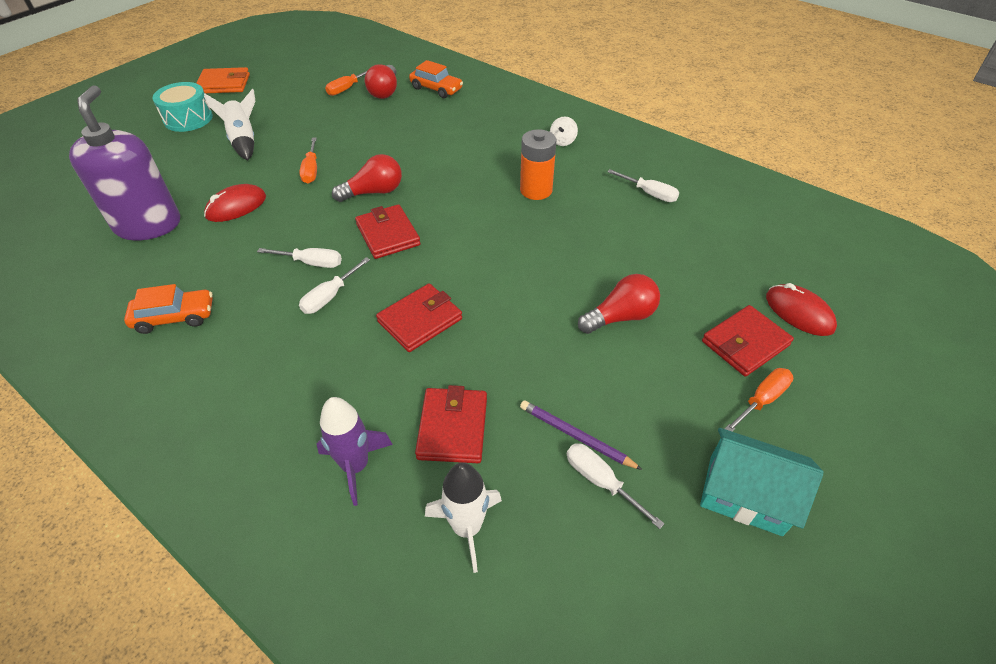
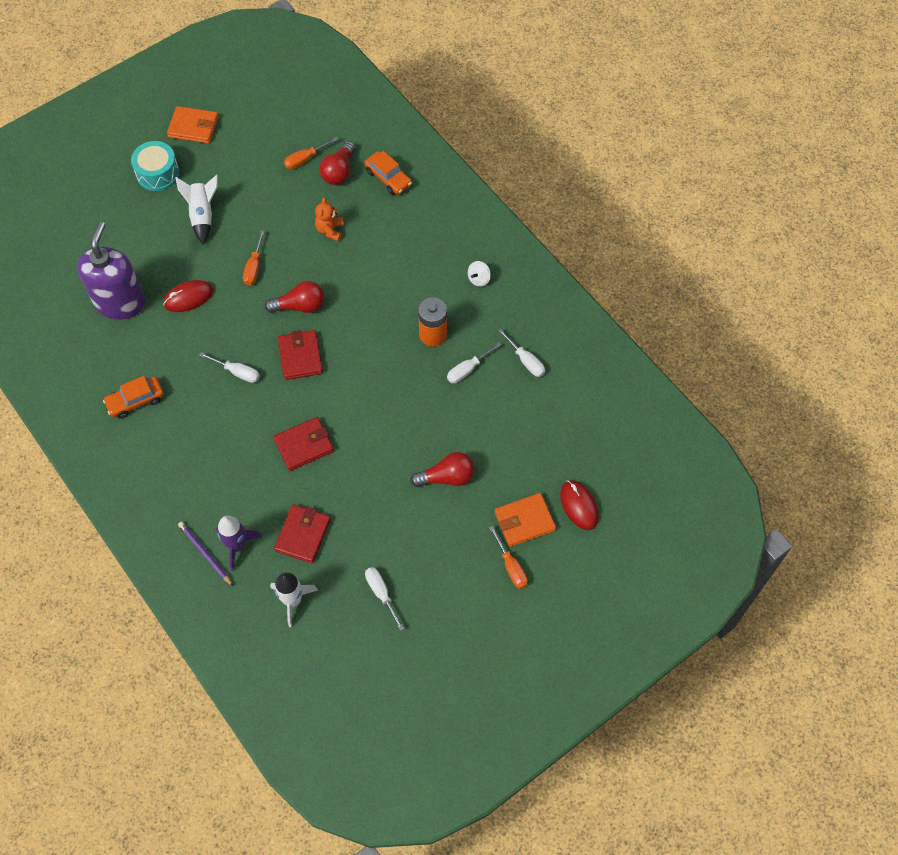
camera: 15 degrees right, 15 degrees up
(175, 317) = (136, 401): orange car -> orange car turned 150 degrees clockwise
(330, 296) = (245, 408): white screwdriver -> white screwdriver (468, 369)
(389, 131) = (330, 230): none -> orange teddy bear
(576, 436) = (378, 560): purple pencil -> purple pencil (205, 554)
(745, 343) = (524, 521): red wallet -> orange wallet
(745, 494) = (464, 624): turquoise house -> none
(761, 400) = (511, 566): orange screwdriver -> orange screwdriver turned 90 degrees clockwise

